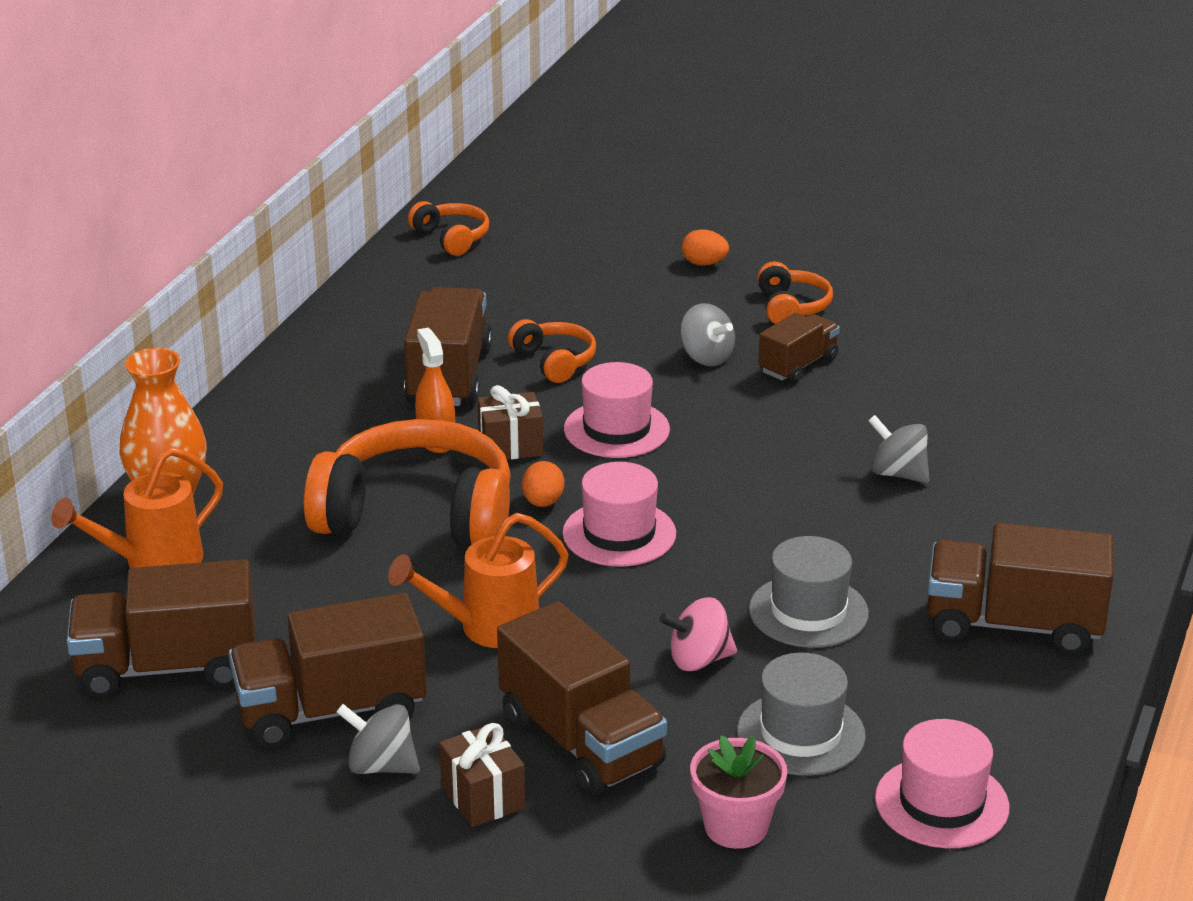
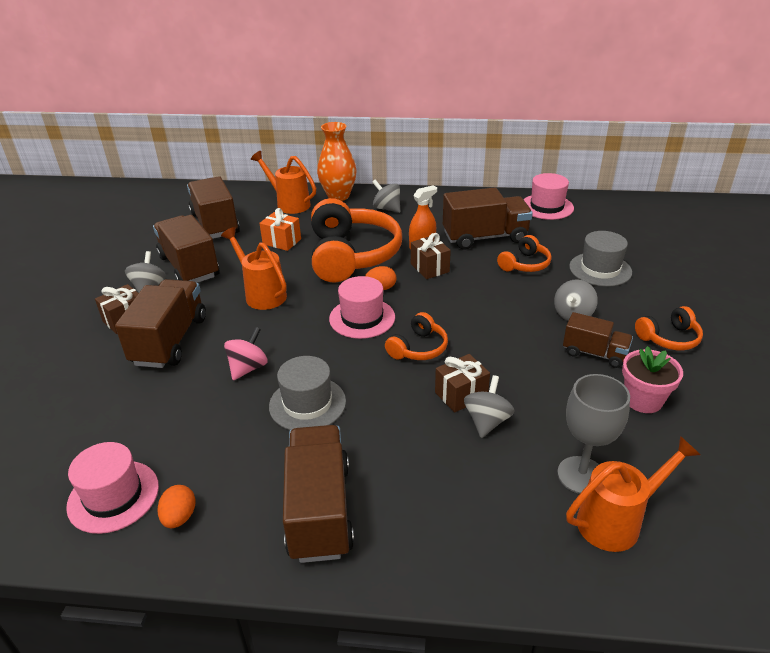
camera: 75 degrees right, 5 degrees up
(269, 452) = (387, 208): none -> grey spinning top
(310, 588) = (282, 241): none -> orange gift
(451, 238) = (626, 209): orange headphones -> orange headphones (418, 348)
(581, 742) = (170, 341): brown truck -> brown truck turned 150 degrees clockwise
(616, 429) = (468, 297): pink hat -> pink hat (547, 207)
(699, 660) = (248, 368): pink spinning top -> pink spinning top turned 60 degrees clockwise
(704, 263) = (689, 294): orange egg -> orange egg (179, 517)
(736, 827) = (96, 408): pink flower pot -> pink flower pot (643, 400)
(800, 733) = (182, 420): grey hat -> grey hat (600, 269)
(839, 482) = (461, 395): none -> brown gift
(1007, 433) = (581, 475): none -> grey goblet
(1078, 430) = (616, 521): none -> orange watering can

